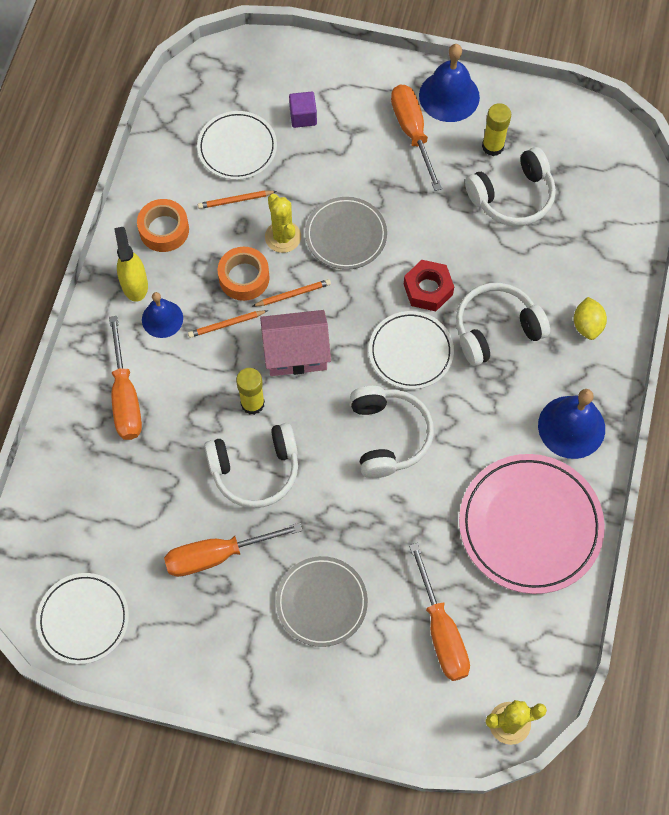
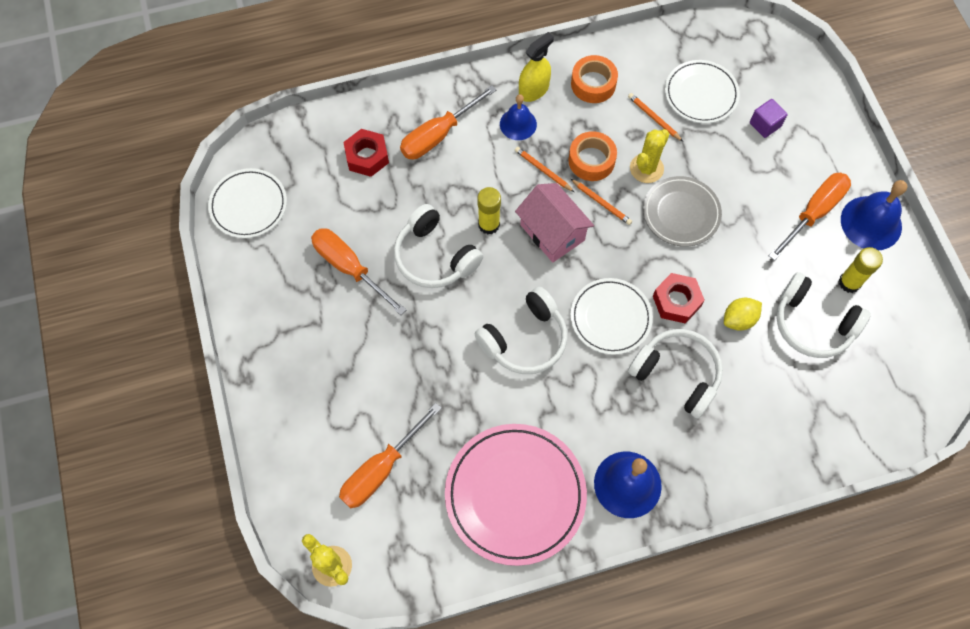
camera: 60 degrees right, 0 degrees up
(104, 476) = (367, 156): none -> red nut
(321, 602) = (354, 364): grey plate -> none
(587, 325) = (733, 449): yellow lemon -> yellow lemon (739, 319)

